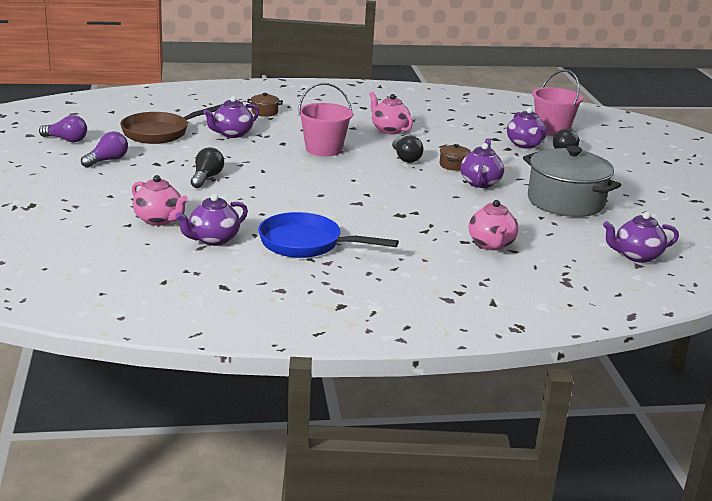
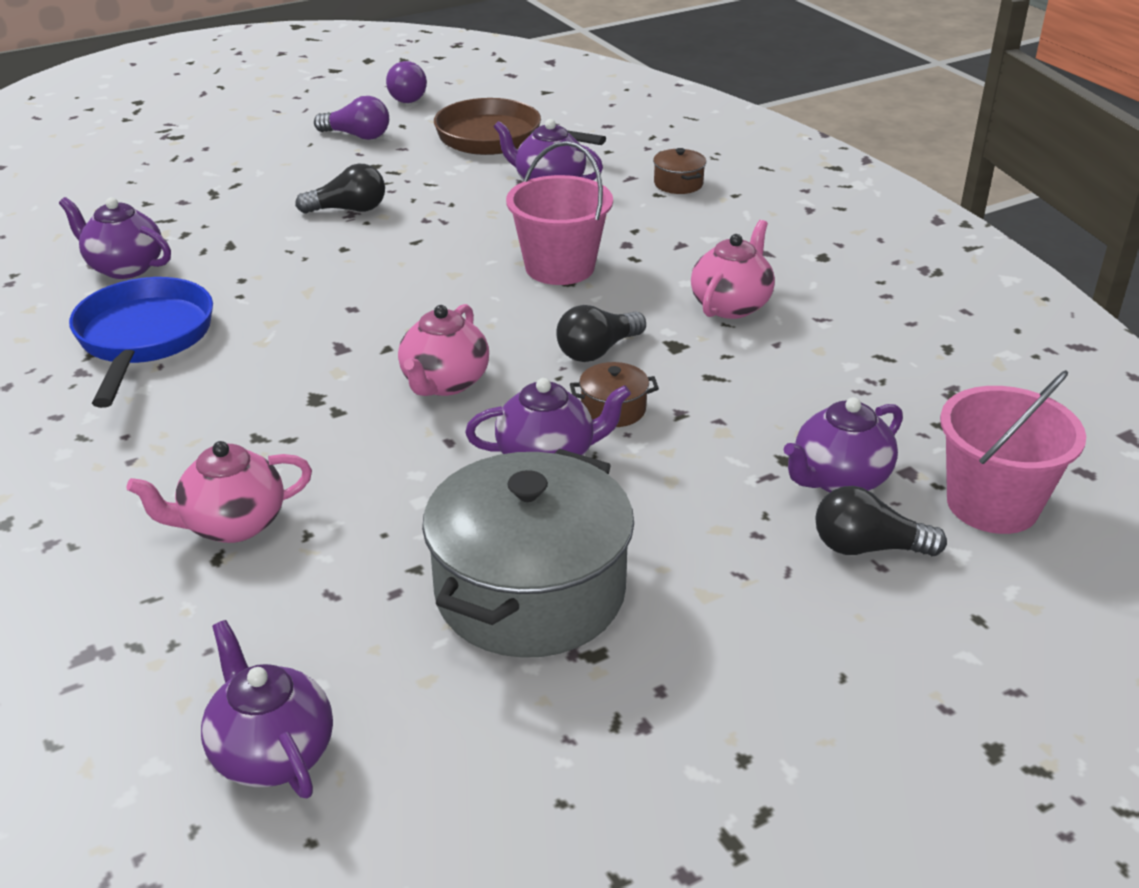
camera: 70 degrees right, 10 degrees up
(159, 220) = (173, 217): pink teapot -> pink teapot (444, 383)

